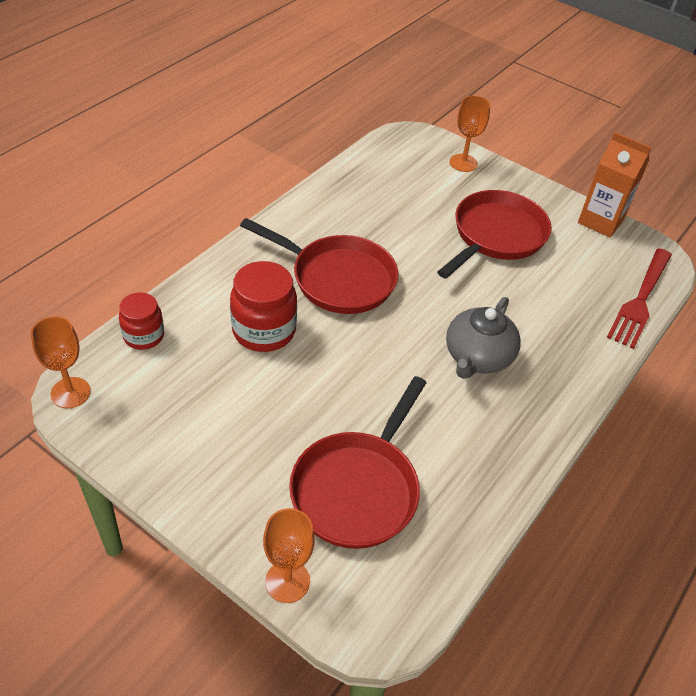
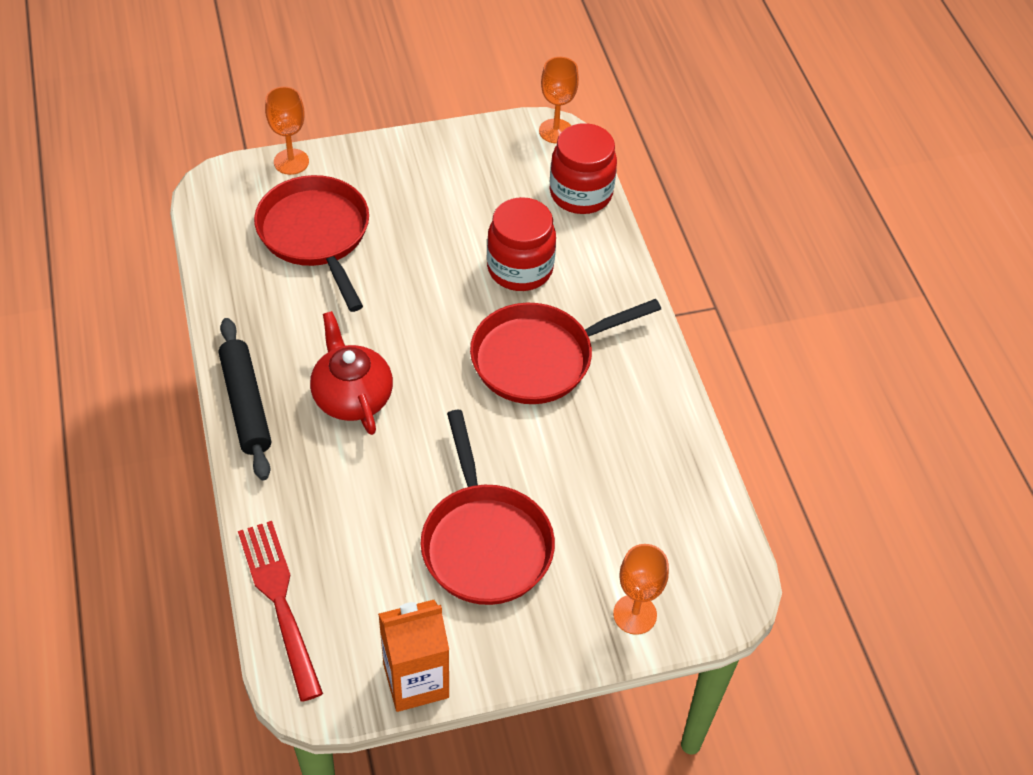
camera: 130 degrees right, 5 degrees up
(144, 336) = (580, 194): red jar -> red jar, size x1.59
(477, 357) = (352, 396): grey teapot -> red teapot
(553, 413) = (246, 404): none -> black rolling pin

